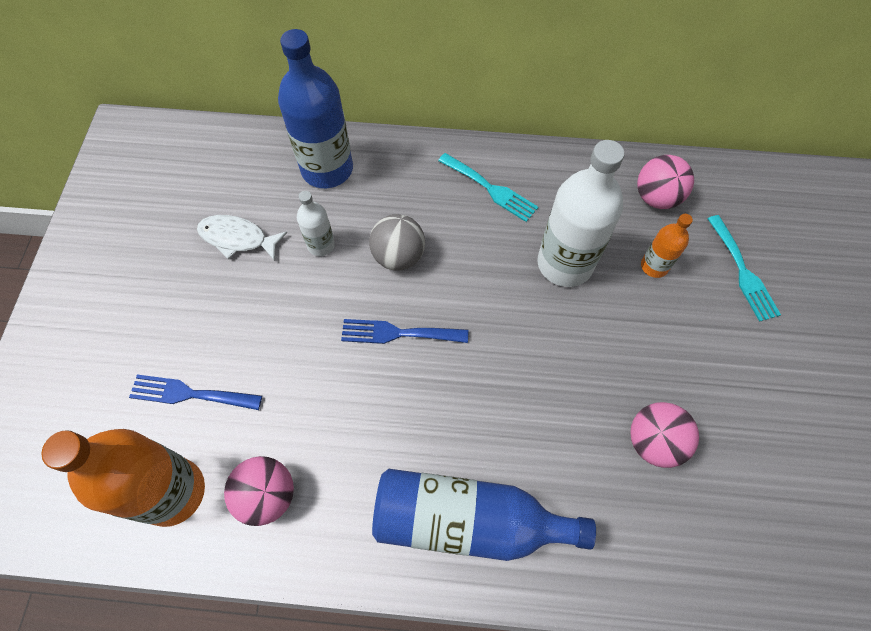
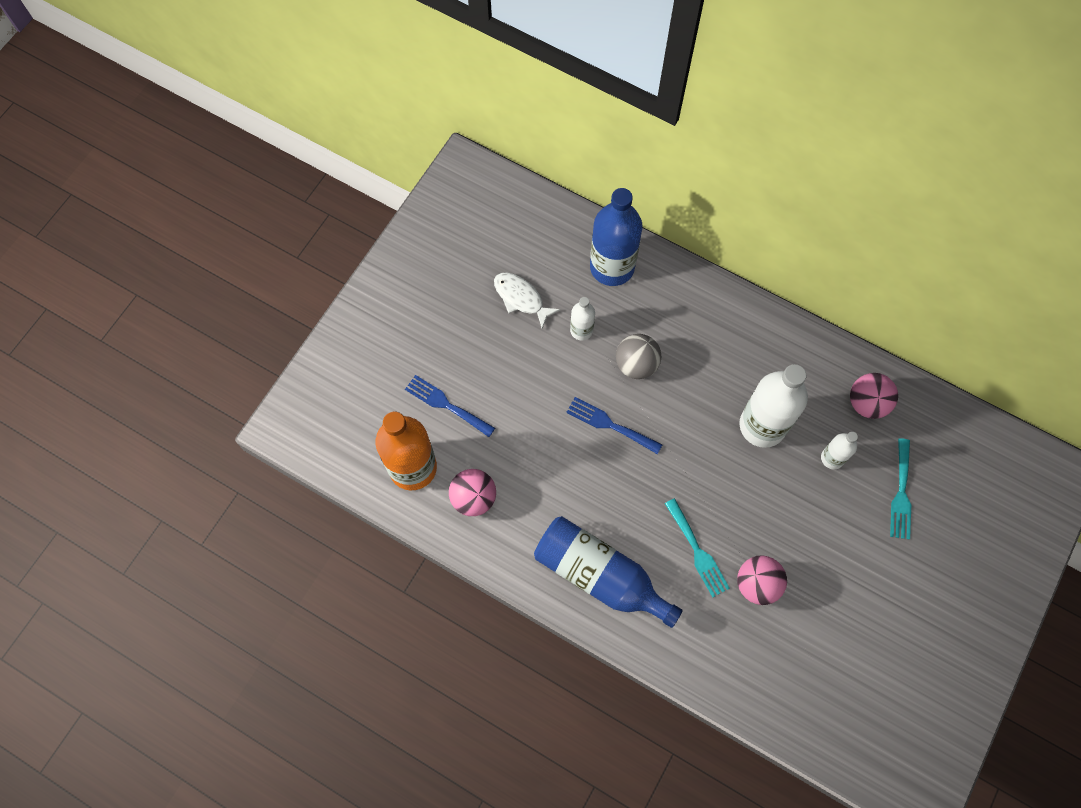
camera: 25 degrees right, 5 degrees up
(491, 189) = (735, 339): turquoise fork -> turquoise fork (697, 551)
(654, 266) = (832, 458): orange bottle -> white bottle

